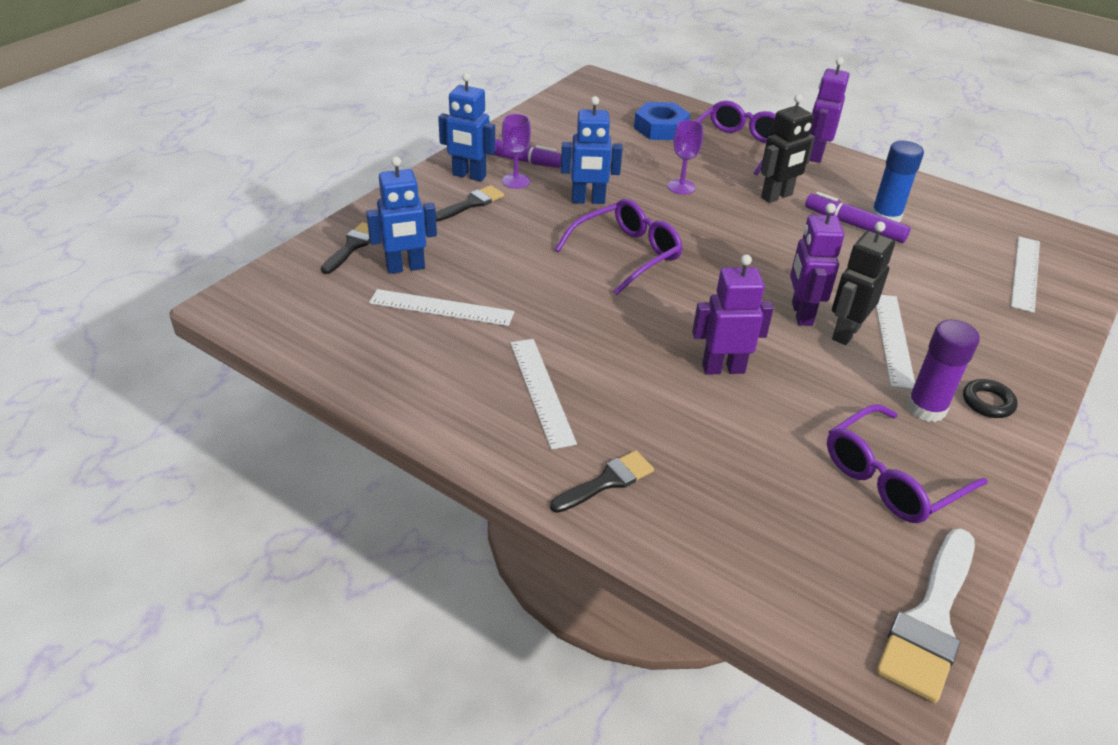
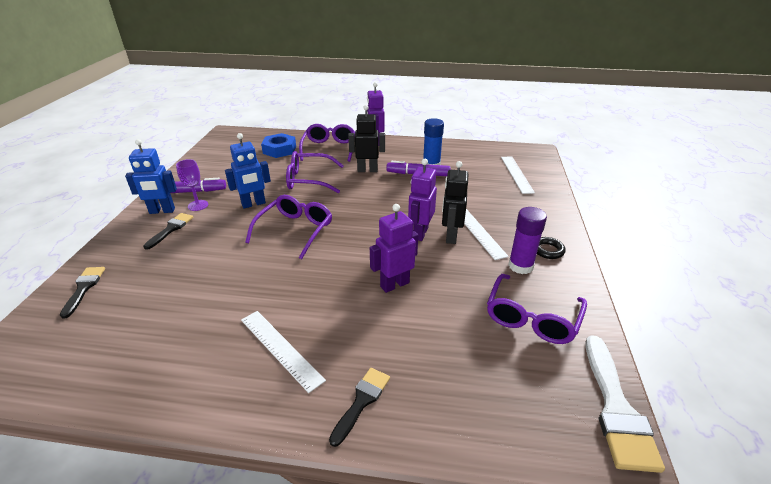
camera: 25 degrees left, 5 degrees down
(405, 268) = (135, 291): blue robot -> none
(441, 307) = (176, 312): white ruler -> none
(681, 187) = (309, 180): purple goblet -> purple glasses
(777, 196) = (367, 170): black robot -> black robot turned 120 degrees counterclockwise
(801, 314) = (420, 233): purple robot -> purple robot turned 45 degrees clockwise

